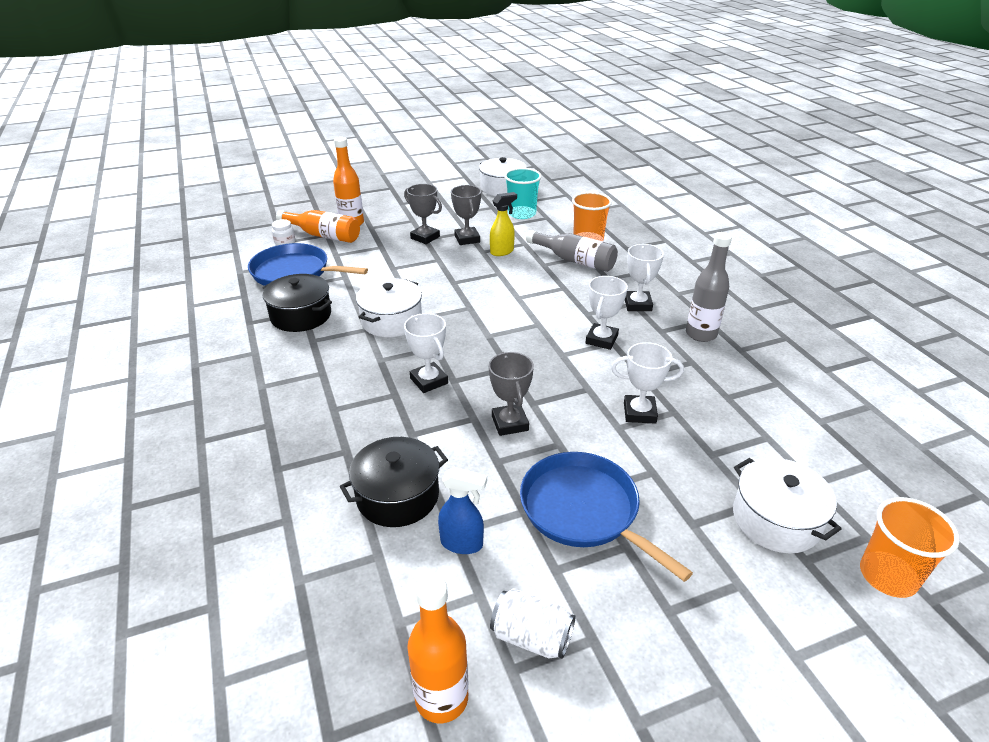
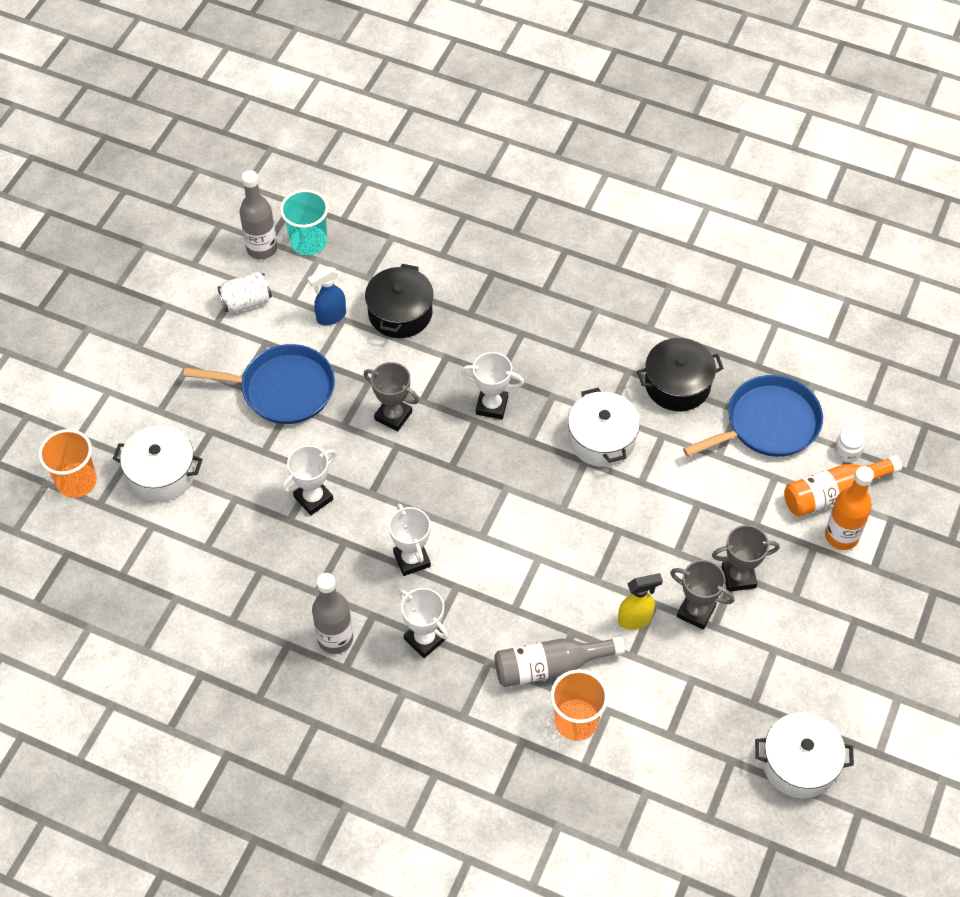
camera: 135 degrees right, 20 degrees up
(441, 698) = (262, 248): orange bottle -> grey bottle
(502, 252) = (635, 619): yellow spray bottle -> yellow spray bottle turned 120 degrees counterclockwise
(521, 214) = (705, 717): turquoise cup -> turquoise cup (308, 242)

